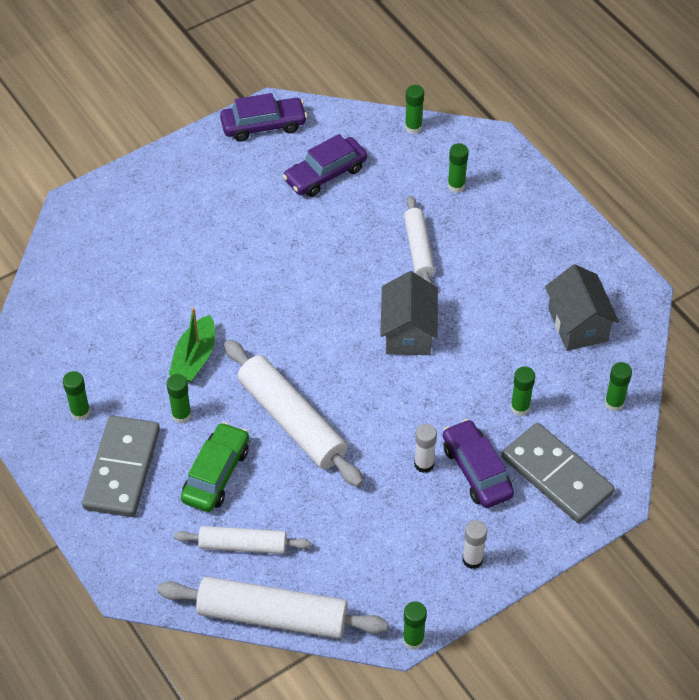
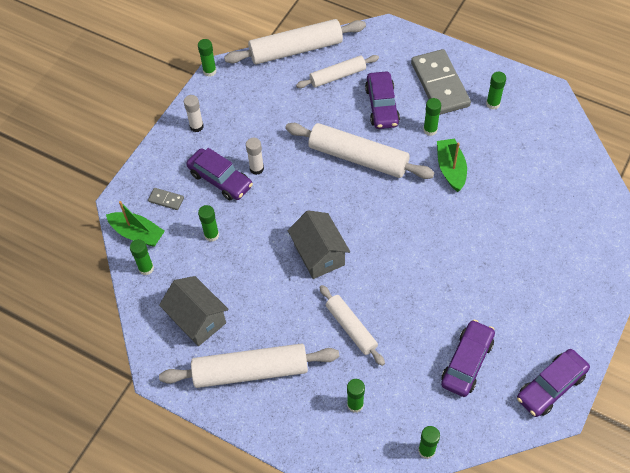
camera: 155 degrees right, 5 degrees up
(216, 474) = (382, 106): green car -> purple car
(544, 254) = (250, 371): none -> white rolling pin
(556, 475) = (166, 200): grey domino -> grey domino, size x0.42
(609, 448) = (137, 234): none -> green boat

